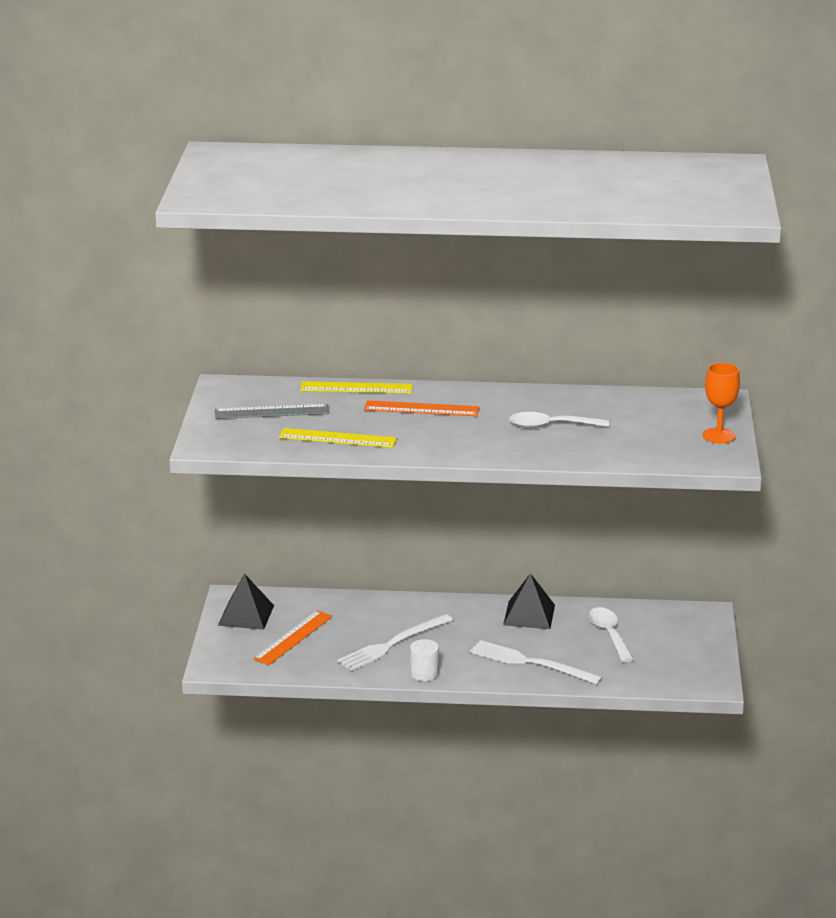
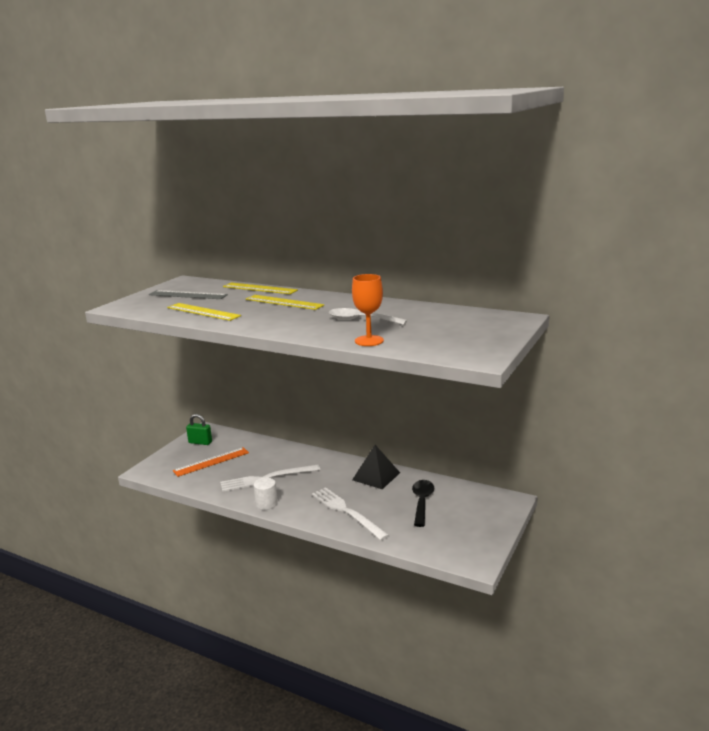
camera: 25 degrees right, 5 degrees down
(246, 615) = (200, 442): black pyramid -> green padlock
(421, 409) = (284, 302): orange ruler -> yellow ruler
(609, 634) = (422, 502): white spoon -> black spoon
(718, 436) = (491, 340): orange goblet -> orange goblet (369, 341)

